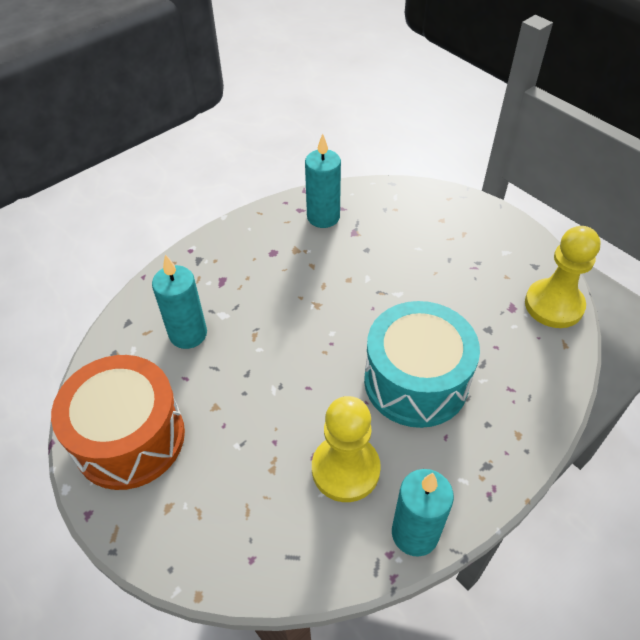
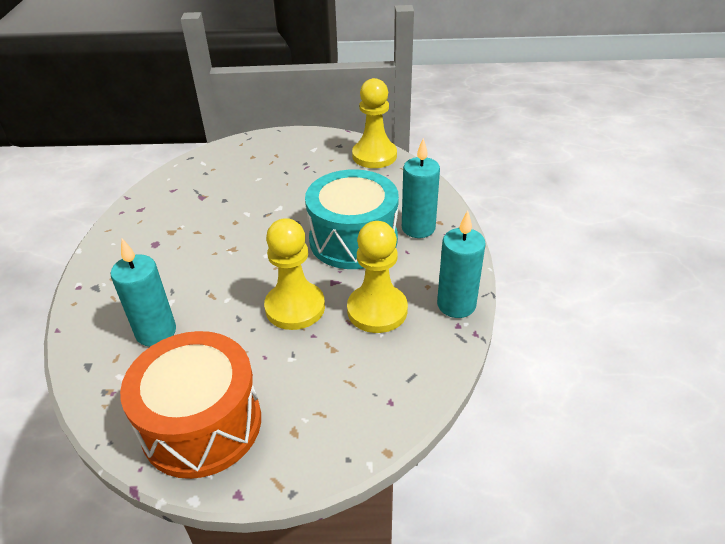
camera: 50 degrees left, 10 degrees down
(292, 403) = (295, 307): none -> yellow pawn
(323, 217) = (165, 202): turquoise candle -> turquoise candle (418, 228)

